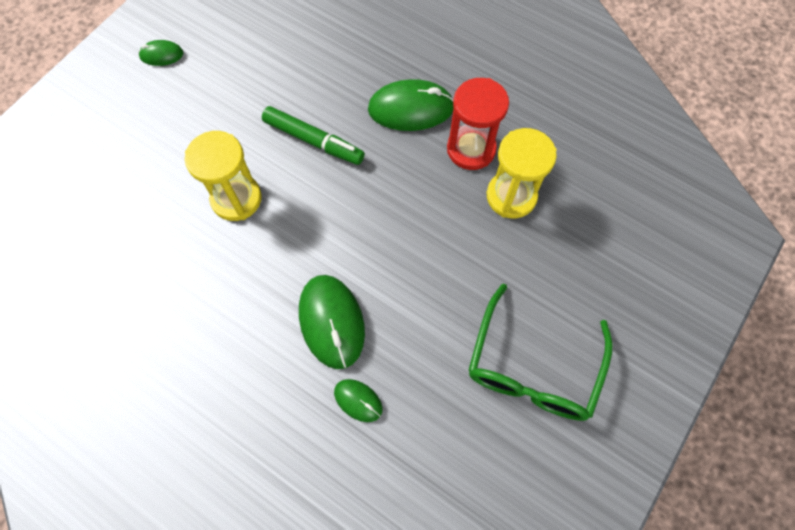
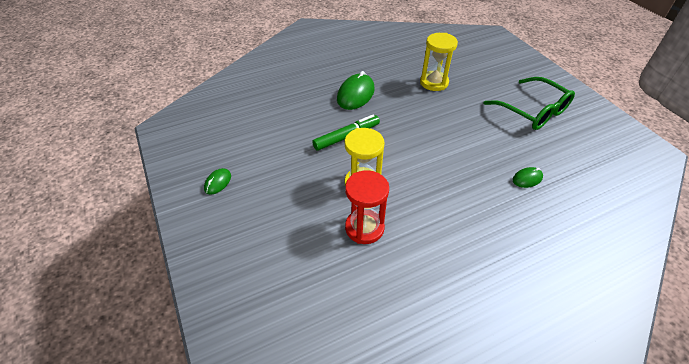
camera: 60 degrees left, 20 degrees down
(332, 322) = (472, 172): green mouse -> none
(471, 149) = (397, 84): red hourglass -> red hourglass (364, 228)

